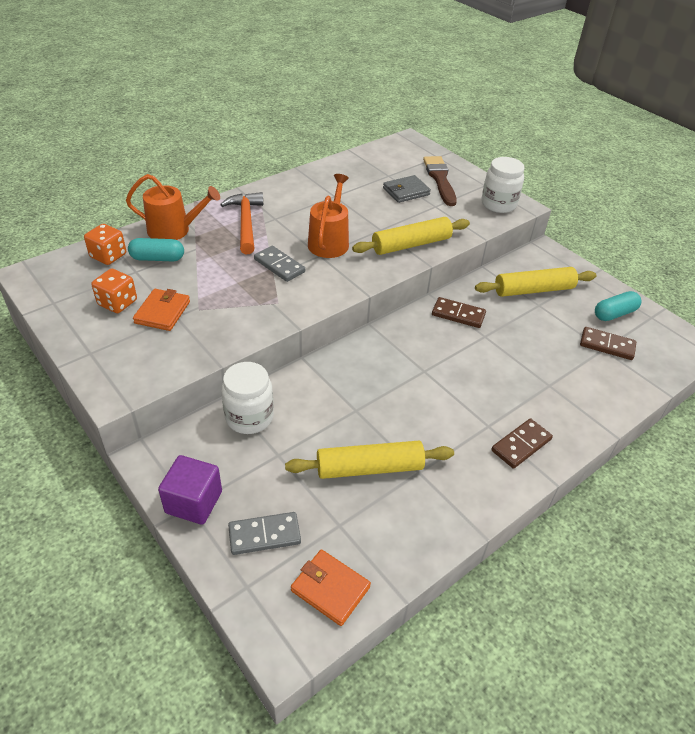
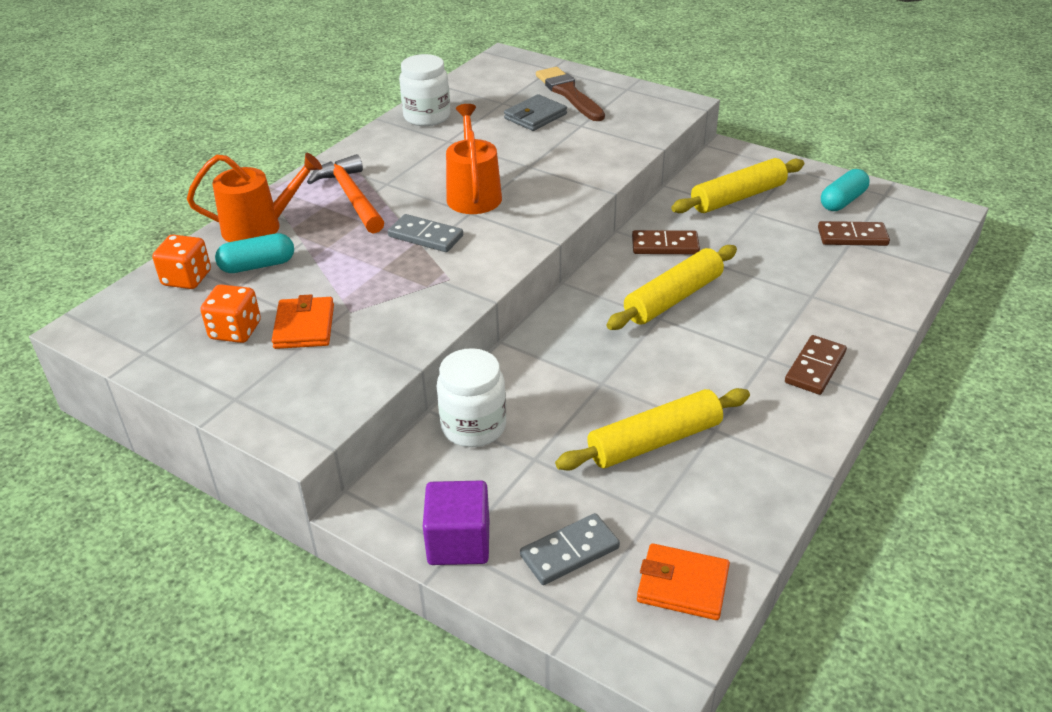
camera: 15 degrees left, 5 degrees down
(411, 244) = (576, 174): yellow rolling pin -> yellow rolling pin (673, 298)
(498, 204) = (655, 106): white jar -> white jar (427, 117)

